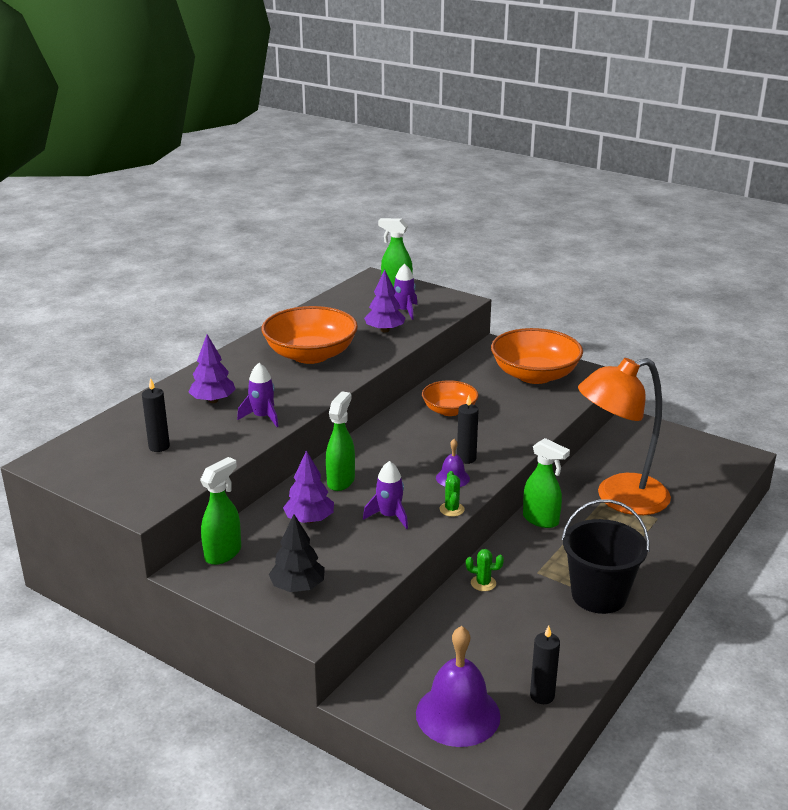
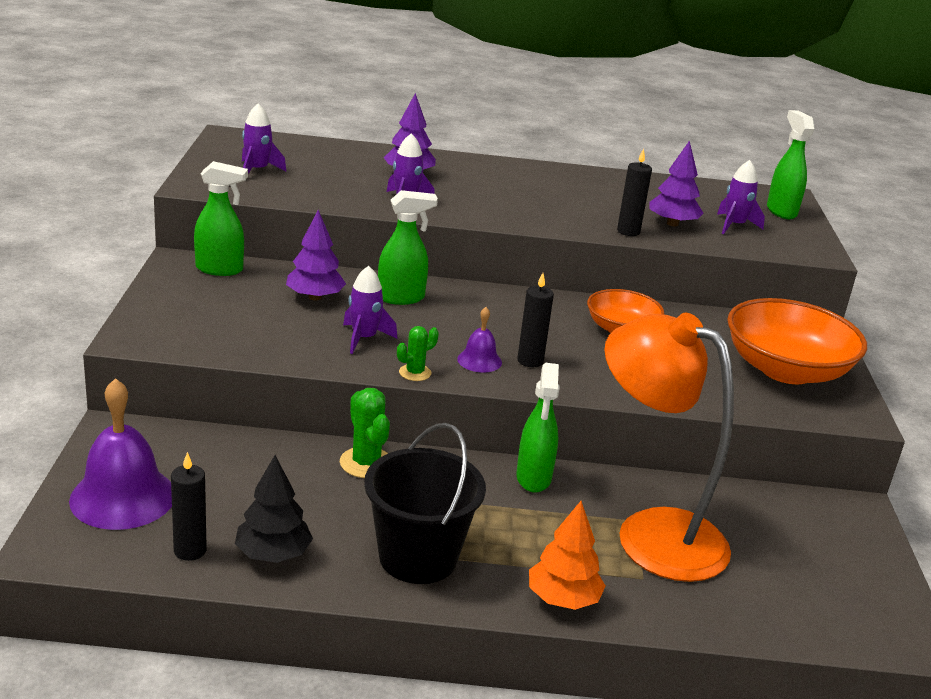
camera: 55 degrees right, 0 degrees up
(138, 467) = (257, 170): none -> purple rocket
(159, 447) = (300, 171): black candle -> black candle (628, 231)
(298, 587) = (196, 317): black tree -> black tree (273, 554)
(310, 355) = (560, 198): orange bowl -> none
(483, 583) = (366, 463): green cactus -> green cactus, size x1.60
(664, 554) = (563, 599): none -> orange tree

